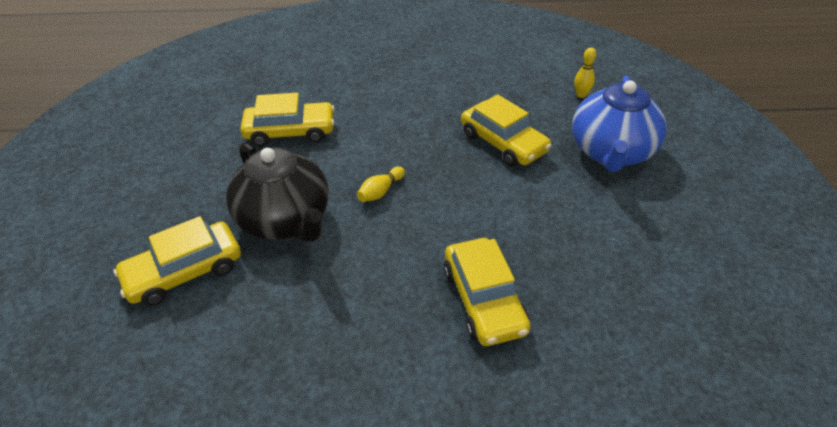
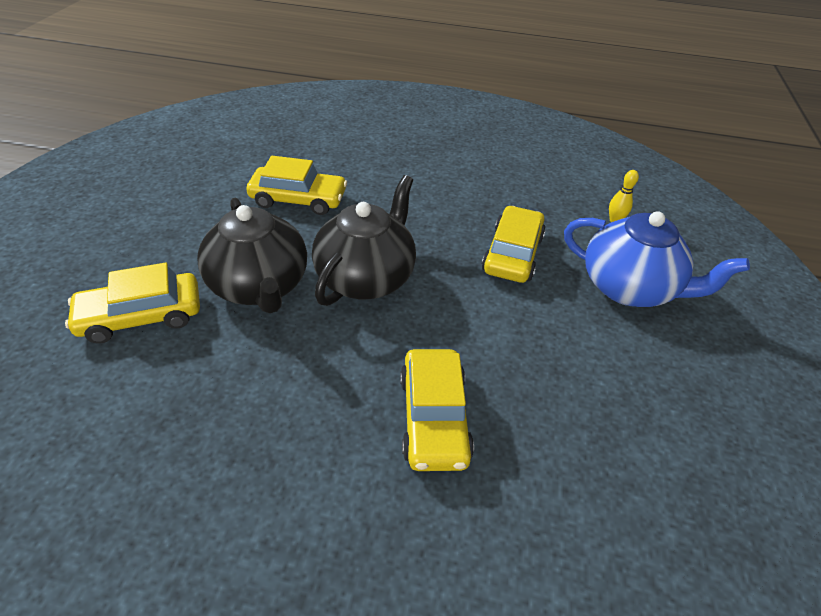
camera: 10 degrees right, 0 degrees up
(381, 191) = (366, 277): yellow bowling pin -> black teapot
(503, 143) = (512, 254): yellow car -> yellow car turned 135 degrees counterclockwise
(611, 152) = (629, 288): blue teapot -> blue teapot turned 90 degrees counterclockwise

